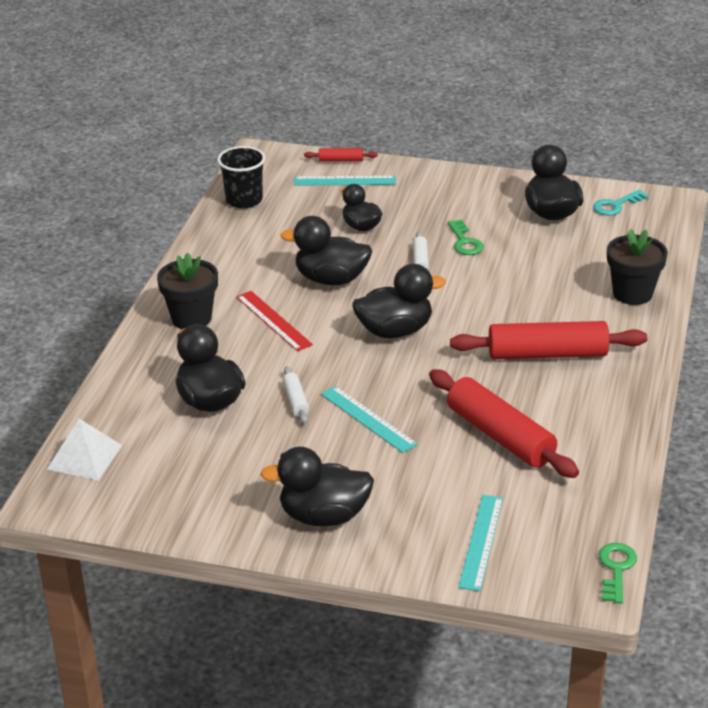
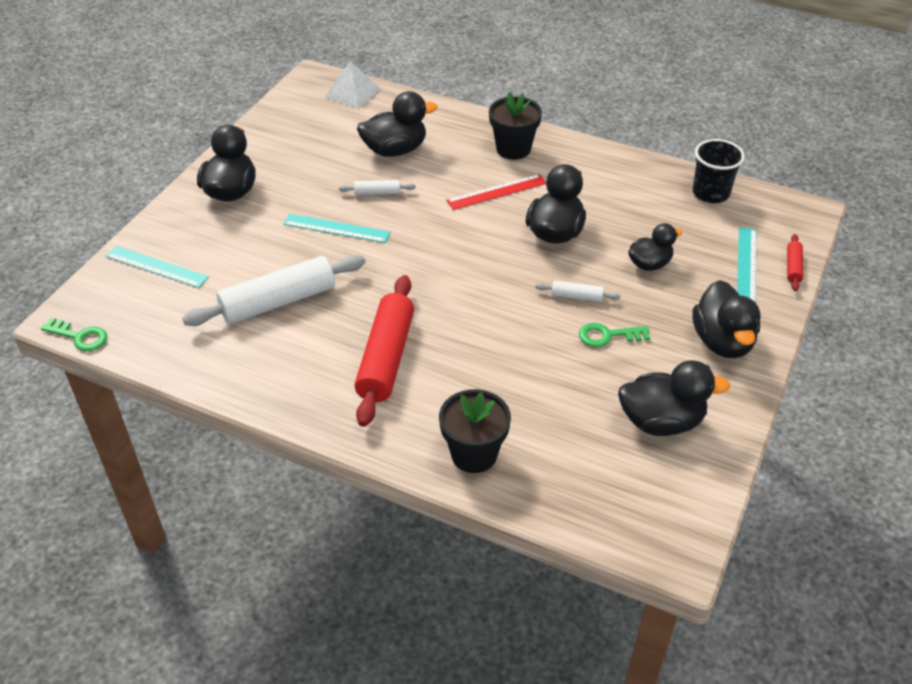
camera: 100 degrees right, 10 degrees up
(368, 419) = (336, 228): turquoise ruler -> turquoise ruler turned 45 degrees clockwise
(395, 331) = (458, 261): black duck -> black duck (722, 342)
(500, 436) = (278, 301): red rolling pin -> white rolling pin
(616, 205) = (673, 490): turquoise key -> none

